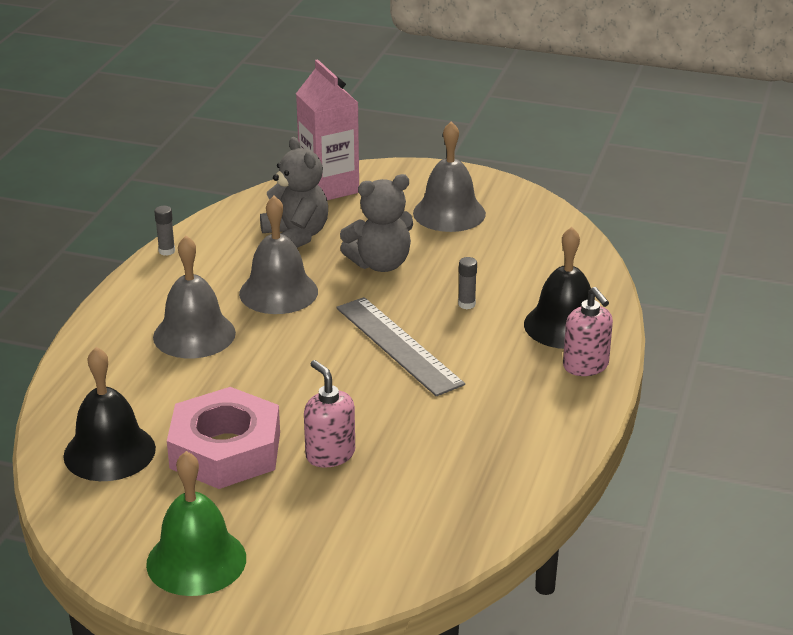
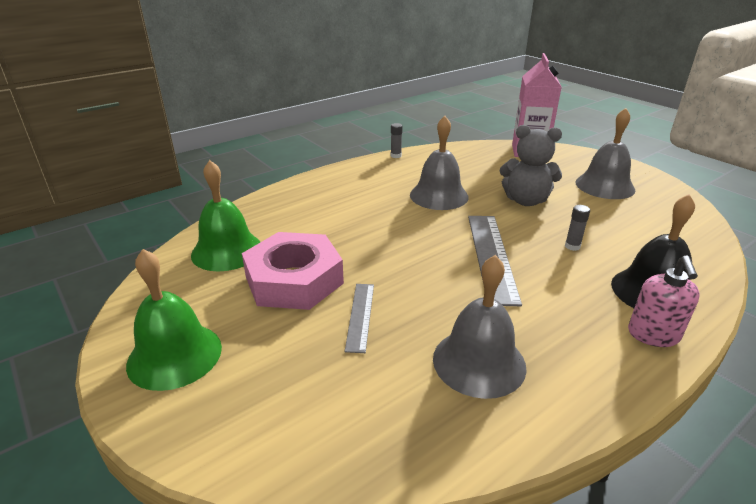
camera: 35 degrees right, 0 degrees up
(109, 452) = (227, 251): black bell -> green bell
(194, 334) = (360, 202): grey bell -> grey bell (479, 362)
(296, 236) = (482, 170): grey teddy bear -> none
(330, 454) = (360, 316): pink soap dispenser -> grey ruler

